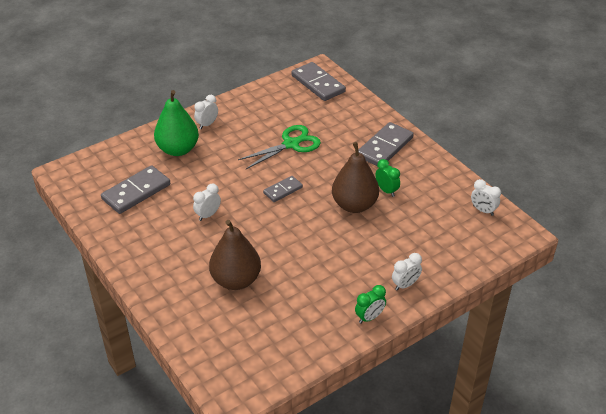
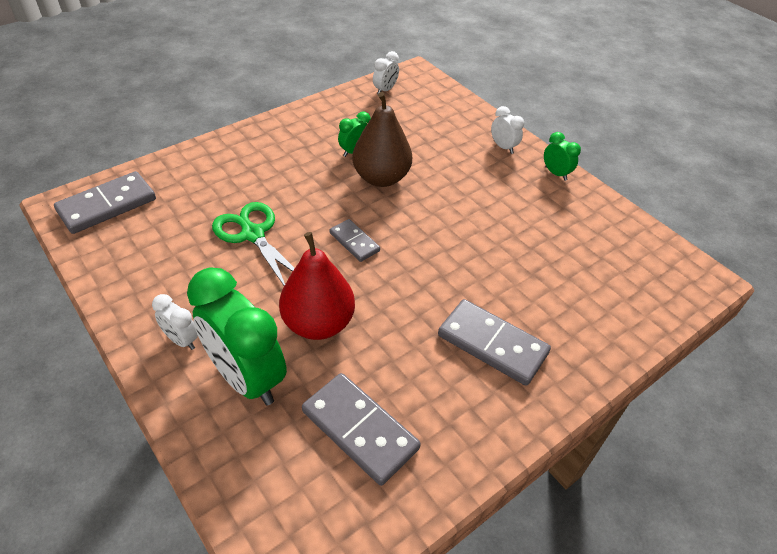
camera: 95 degrees left, 5 degrees up
(178, 149) = (247, 377): green pear -> green clock
(208, 215) = (410, 323): white clock -> none
(212, 175) = (318, 323): none -> red pear
(236, 280) = (531, 284): brown pear -> none
(385, 147) = (271, 149): grey domino -> grey domino (492, 344)

